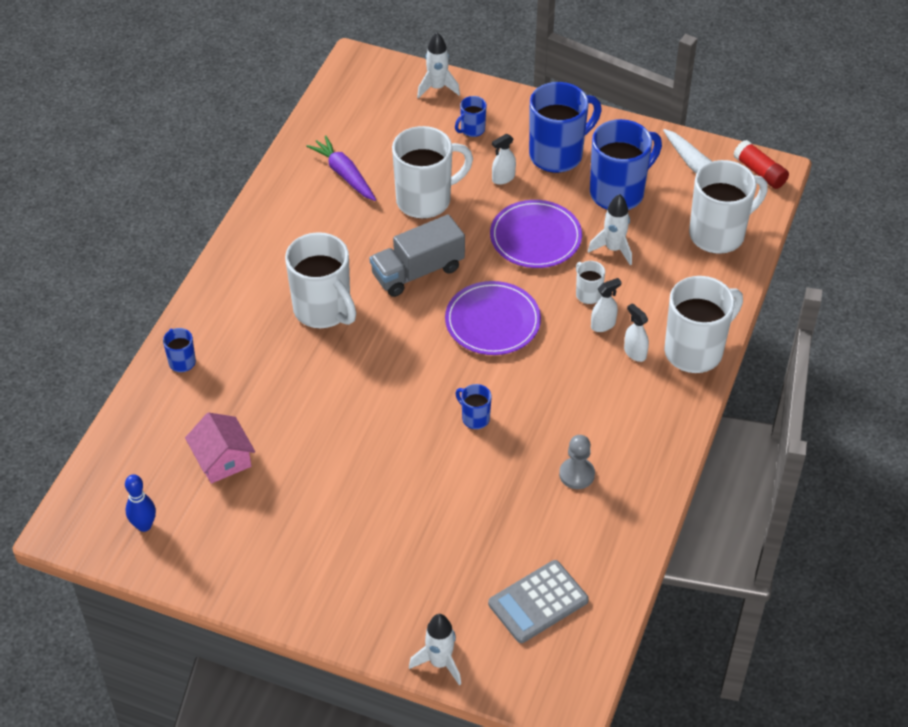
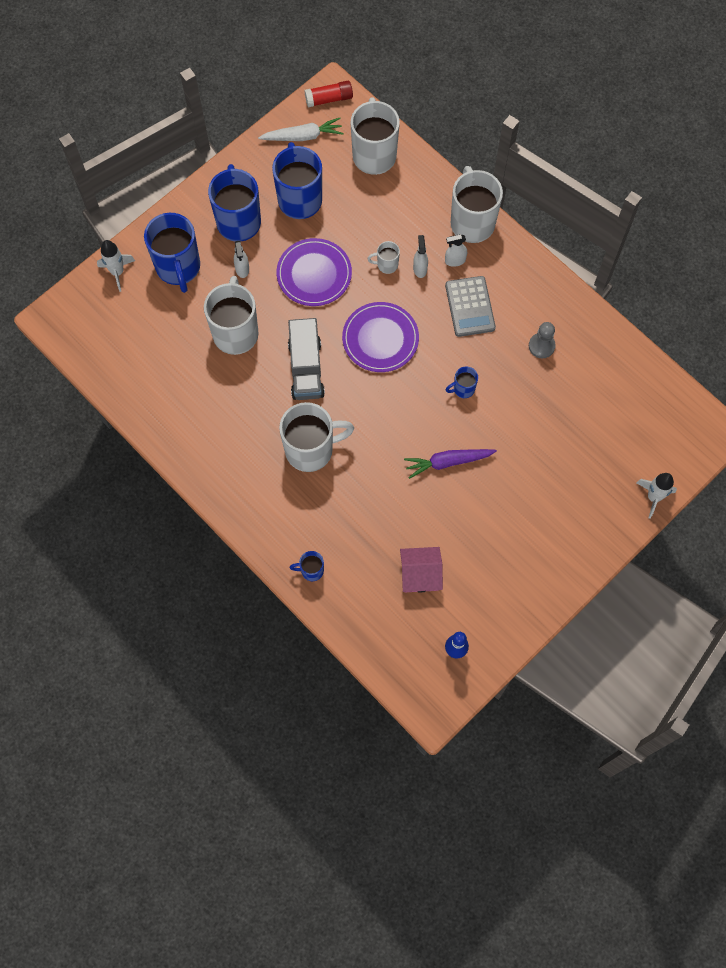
camera: 65 degrees left, 20 degrees up
(344, 174) = (176, 379): purple carrot -> purple carrot (448, 462)
(472, 130) = (178, 268): blue mug -> blue mug, size x2.17
(538, 602) = (632, 416): grey calculator -> grey calculator (470, 307)
(613, 249) = (352, 228): white rocket -> none

